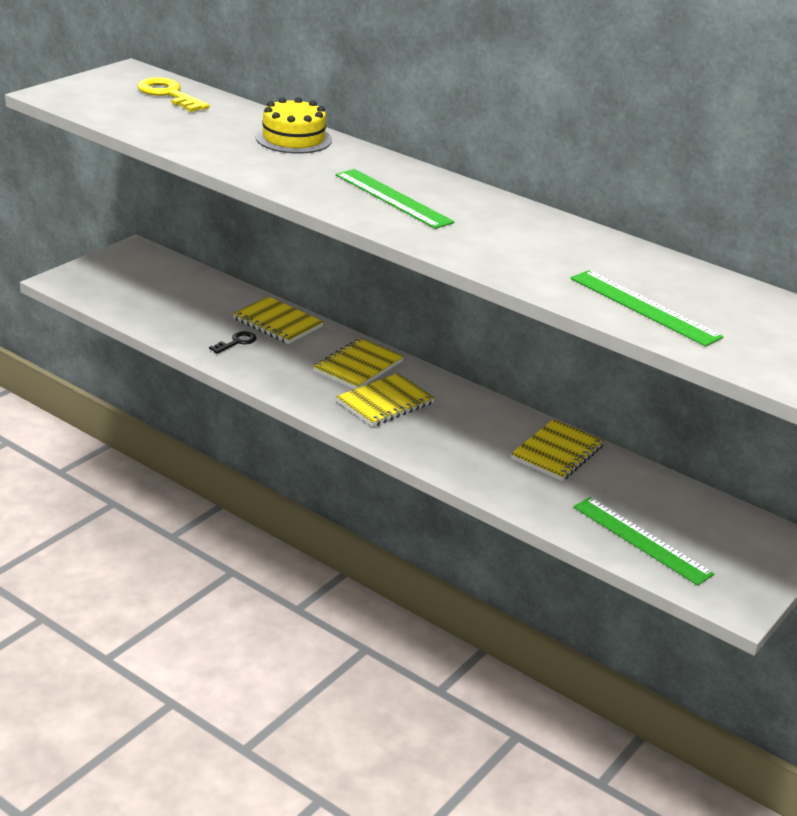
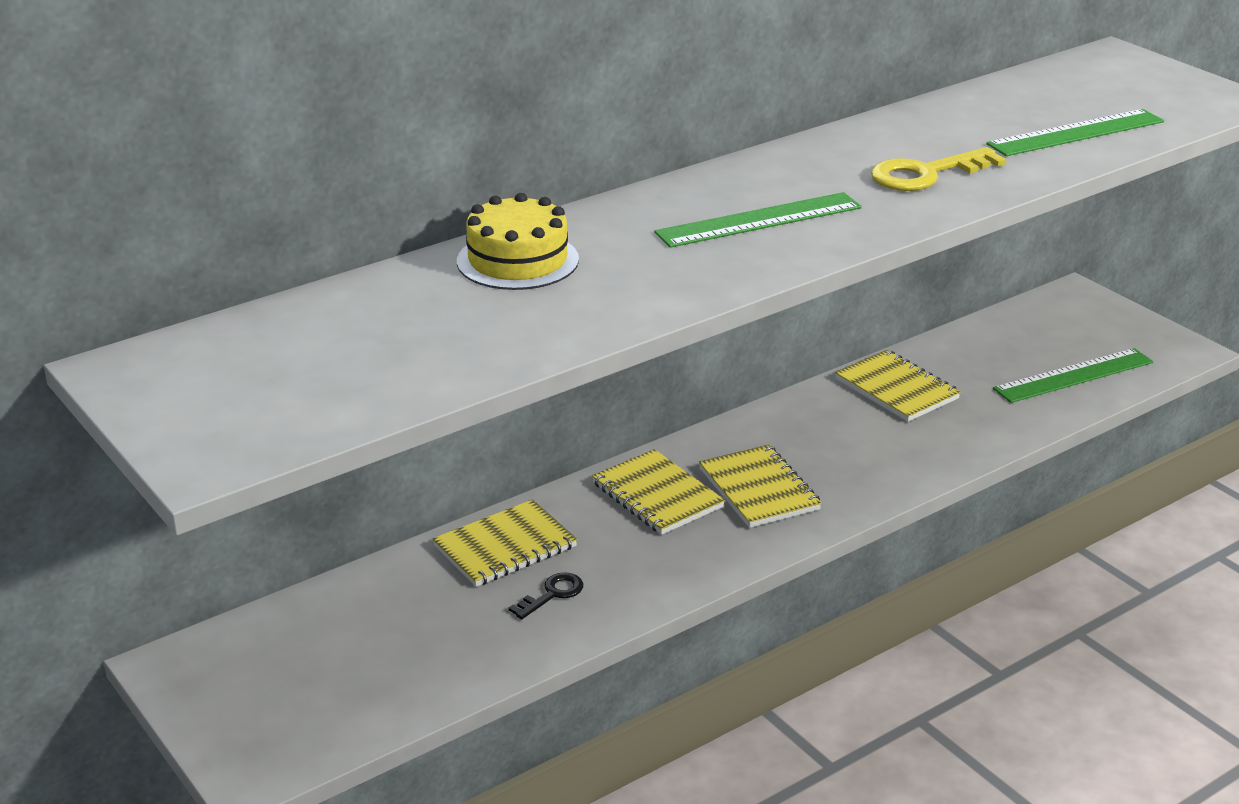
camera: 70 degrees left, 0 degrees up
(169, 94) = (271, 342): yellow key -> yellow key (926, 174)
(236, 342) = (552, 594): black key -> black key turned 75 degrees clockwise

